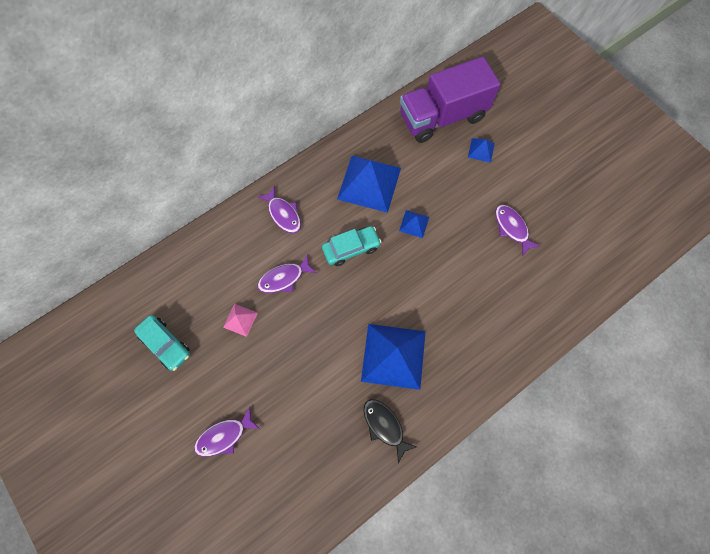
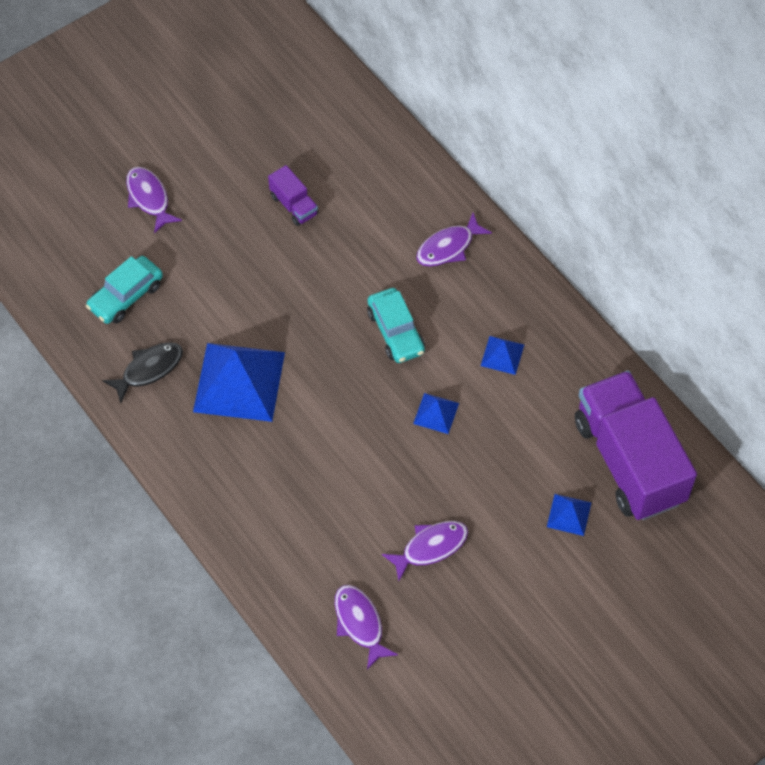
camera: 90 degrees right, 10 degrees down
(165, 344) = (264, 128): turquoise car -> turquoise car (126, 296)
(240, 320) = (294, 205): pink pyramid -> purple truck
(284, 278) = (351, 252): purple fish -> purple fish (360, 623)
(369, 183) = (502, 355): blue pyramid -> blue pyramid, size x0.46

